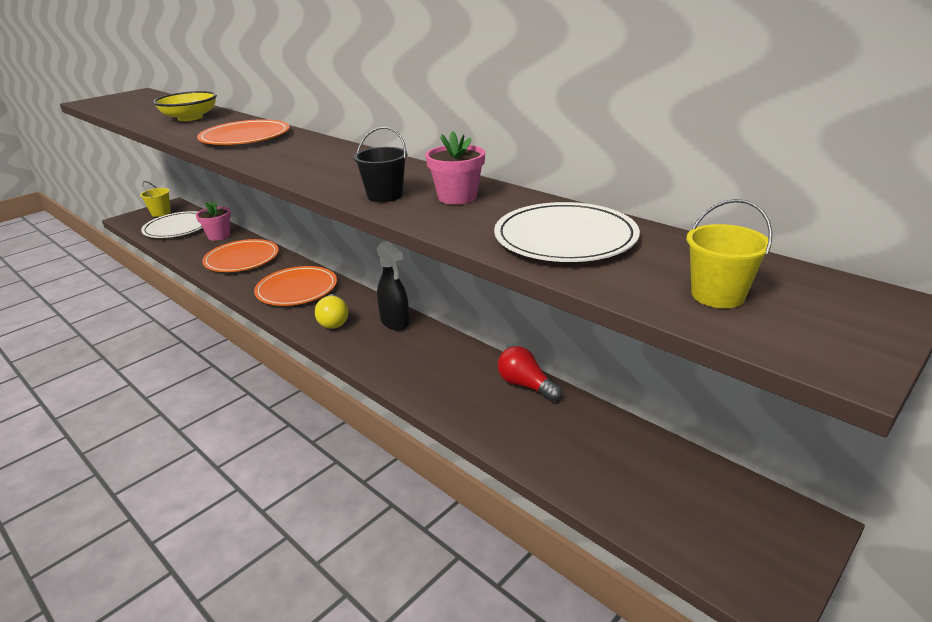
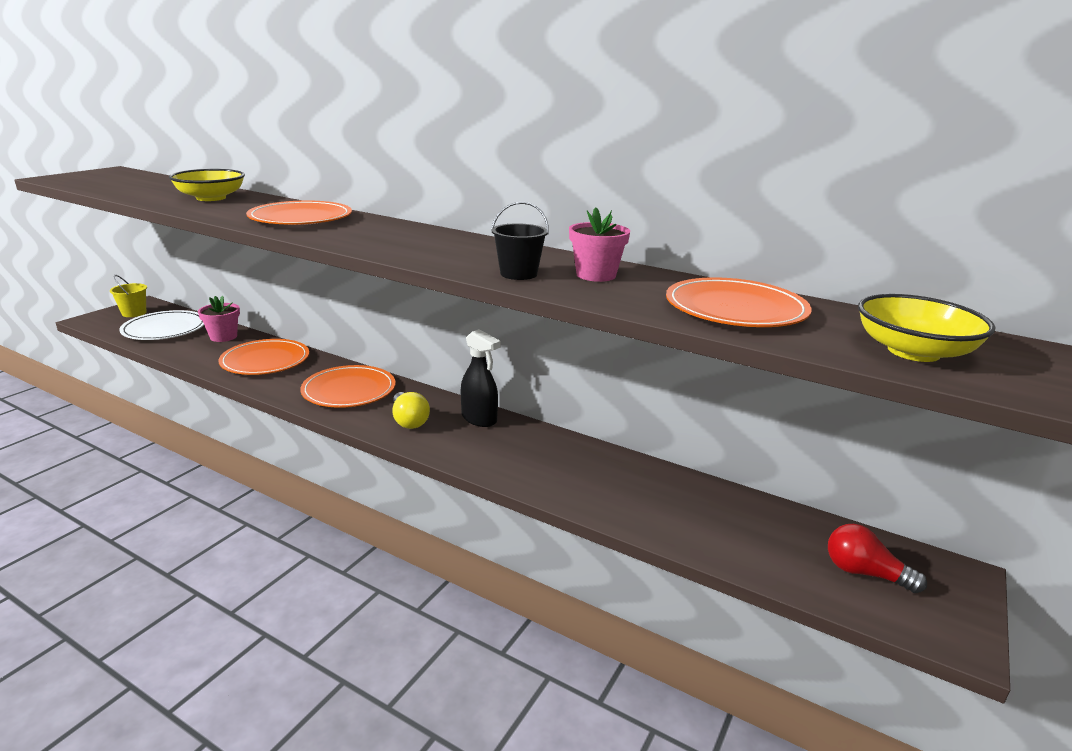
camera: 15 degrees left, 5 degrees down
(526, 385) = (647, 472): red light bulb -> red light bulb (864, 573)
(565, 237) = (735, 308): white plate -> orange plate
(717, 295) = (913, 352): yellow bucket -> yellow bowl

